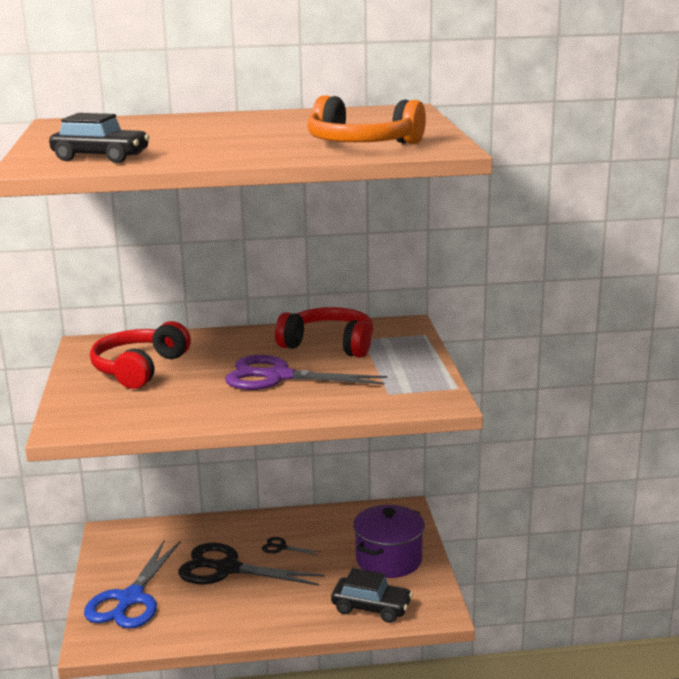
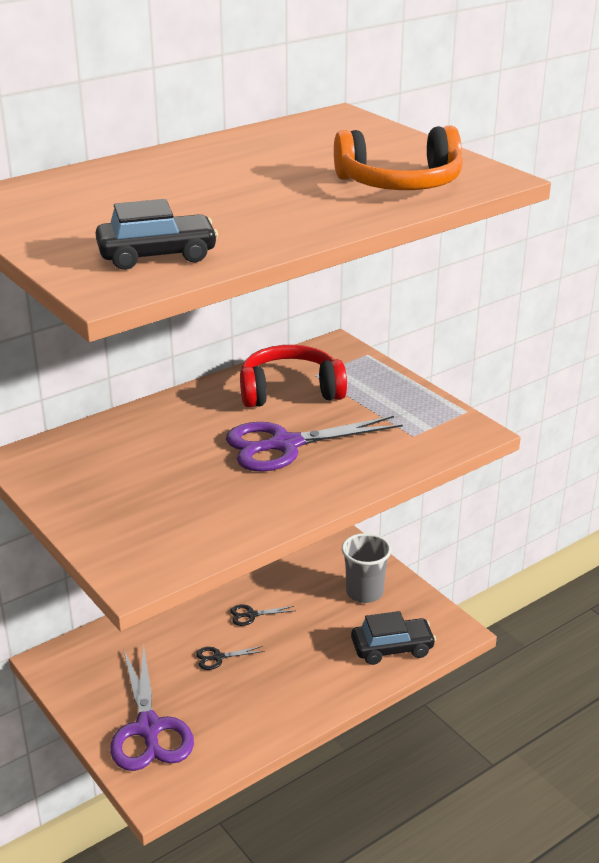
camera: 30 degrees left, 10 degrees up
(130, 599) = (148, 729): blue scissors -> purple scissors
(139, 369) = (123, 476): red headphones -> none
(227, 568) = (218, 657): black scissors -> black scissors, size x0.42
(389, 560) = (364, 592): purple pot -> grey cup

